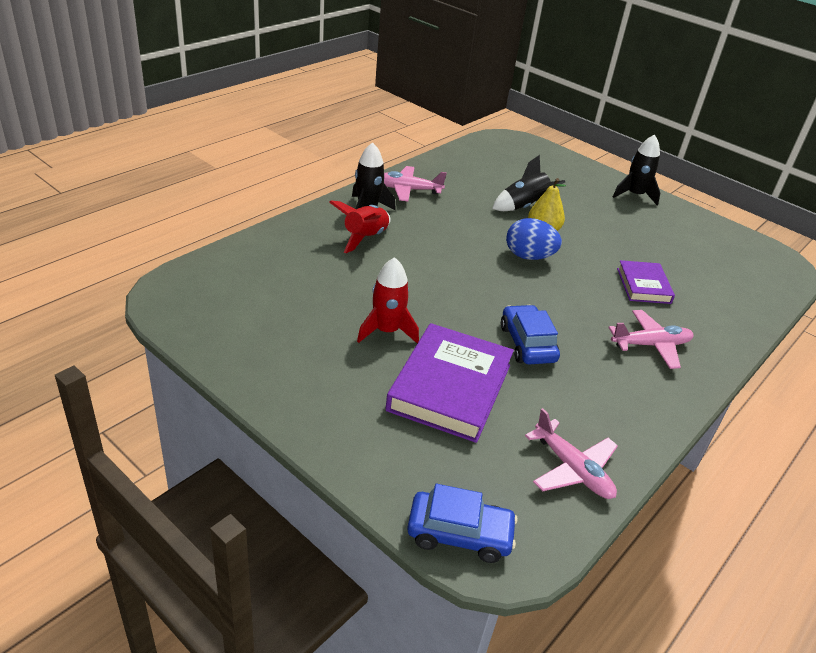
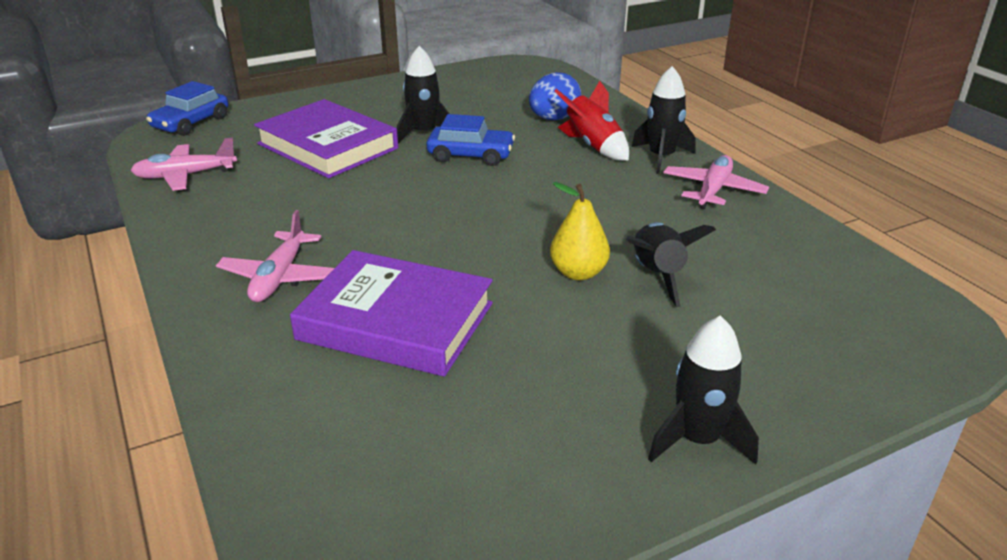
camera: 115 degrees right, 5 degrees down
(386, 331) = (424, 133): red rocket -> black rocket
(527, 343) = (351, 196): blue car -> blue car (471, 155)
(529, 256) = (515, 242): blue egg -> blue egg (553, 119)
(643, 286) = (396, 321): purple book -> purple book, size x1.77

